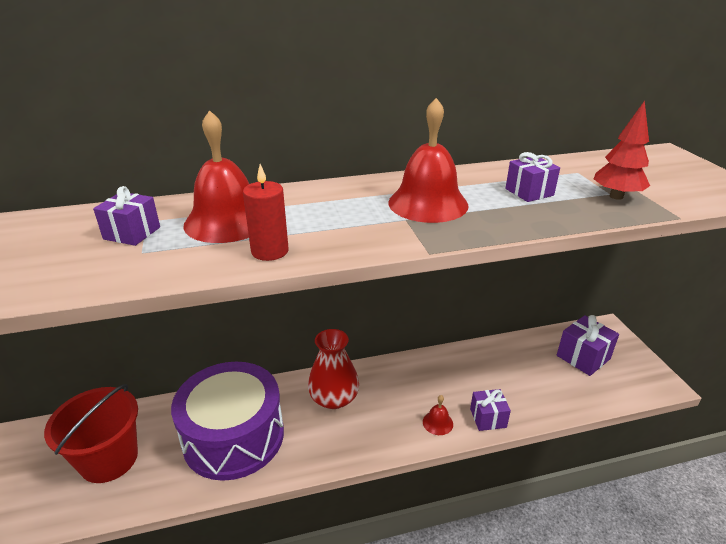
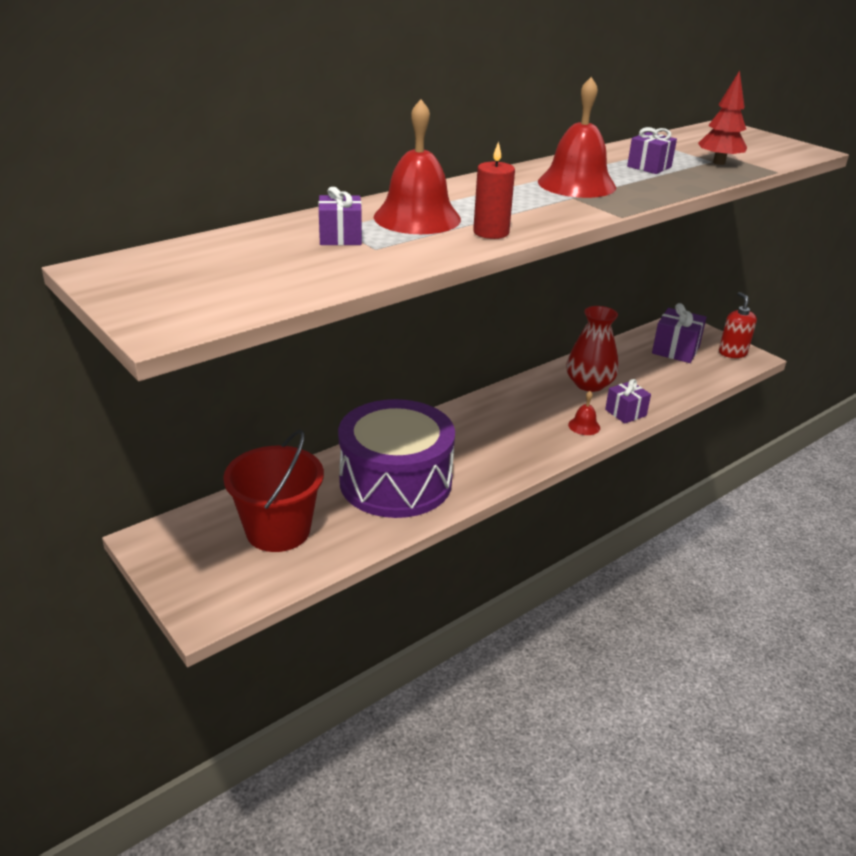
camera: 25 degrees left, 0 degrees up
(334, 398) = (470, 430): red vase -> red vase (589, 384)
(643, 374) = (732, 353): none -> red soap dispenser

